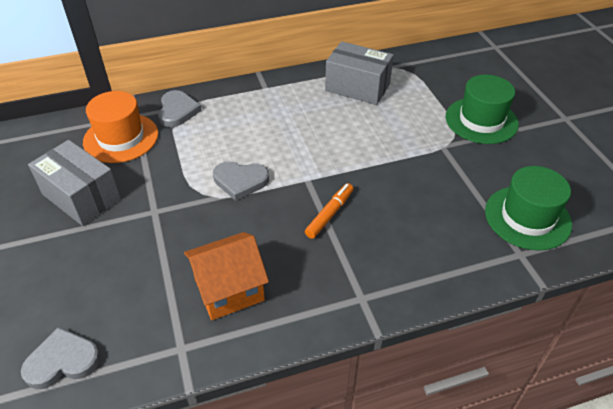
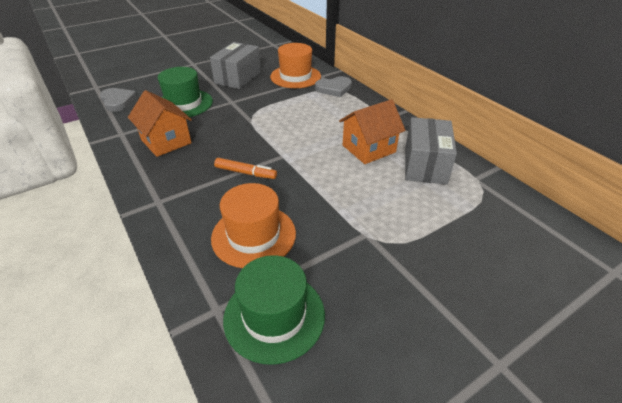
camera: 75 degrees right, 5 degrees down
(240, 181) = (270, 126): grey heart -> none
(318, 114) = (369, 148): none -> orange house
(433, 219) = (254, 235): none -> orange hat
(481, 120) = (432, 264): green hat -> green hat (184, 104)

